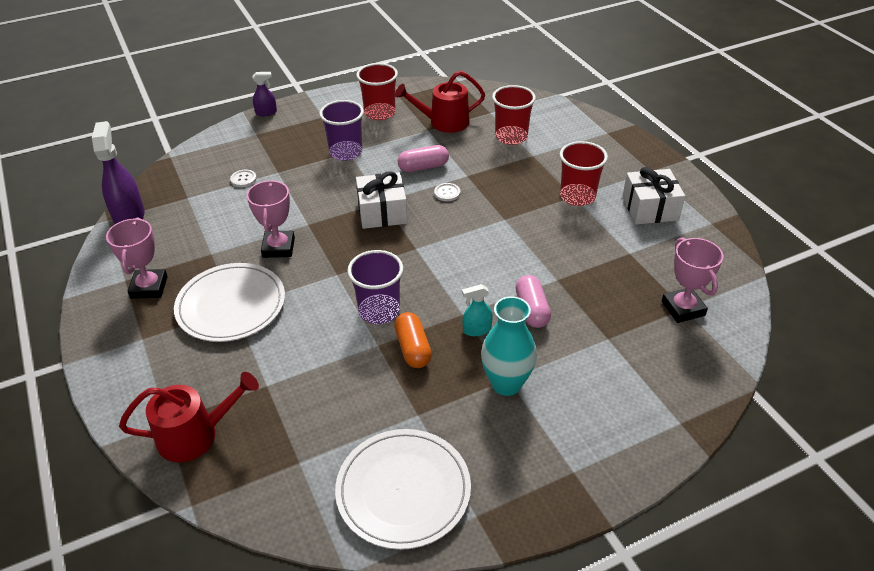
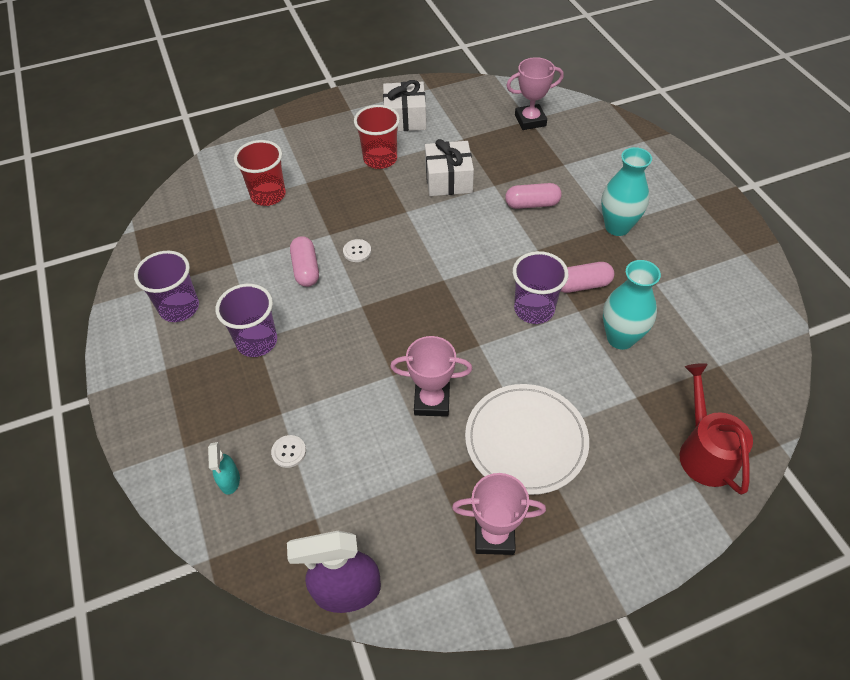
camera: 85 degrees left, 10 degrees up
(266, 112) = (131, 438): purple spray bottle -> none
(340, 377) = (620, 338): none -> turquoise vase
(379, 113) = (179, 308): red cup -> purple cup
(382, 212) = (381, 306): white gift -> white gift (448, 180)
(403, 490) = (732, 294): white plate -> none
(413, 348) = (581, 285): orange capsule -> pink capsule
(444, 122) = (222, 248): red watering can -> none
(476, 330) = (557, 241): turquoise spray bottle -> turquoise spray bottle (229, 480)

